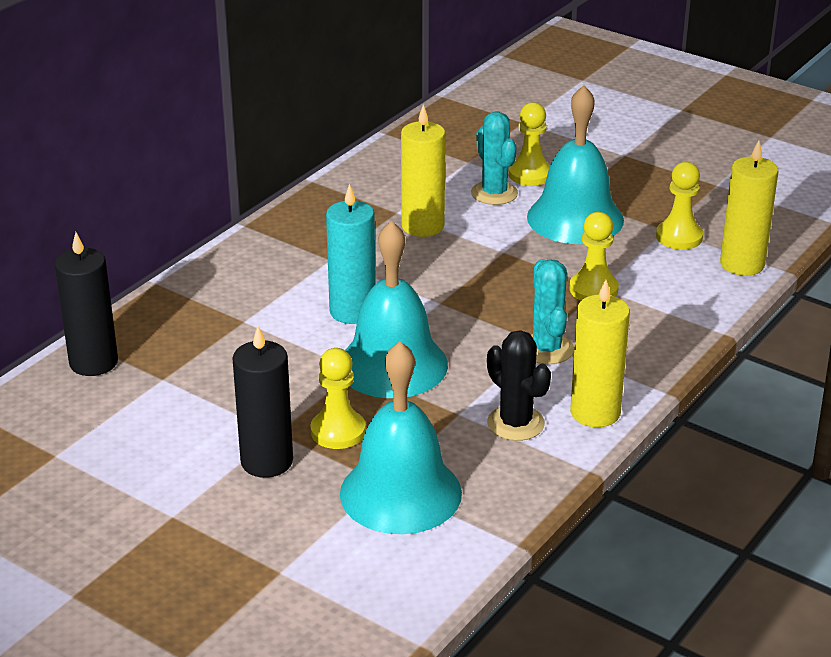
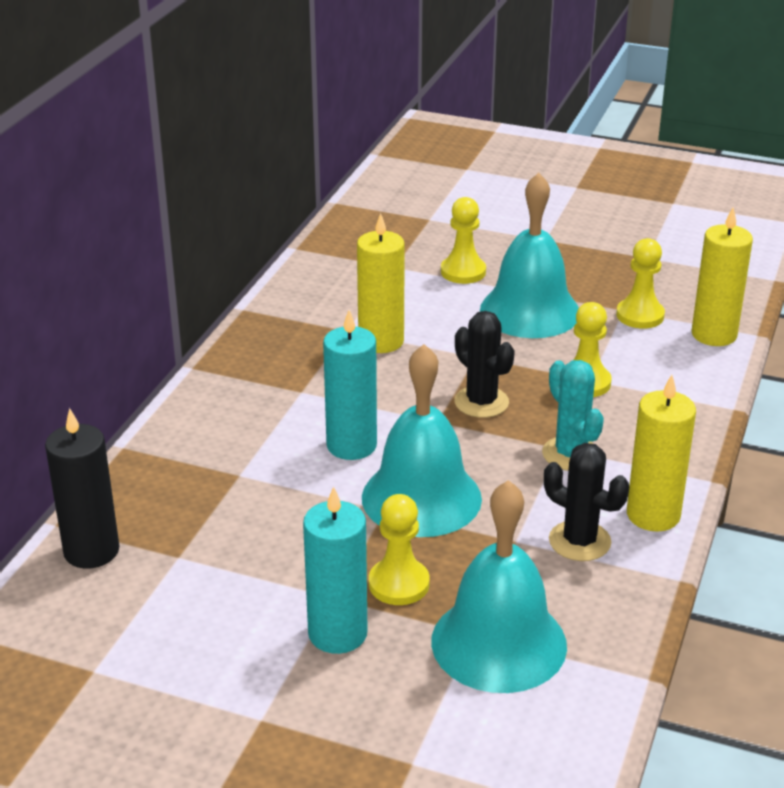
camera: 15 degrees left, 0 degrees up
(267, 461) = (337, 633): black candle -> turquoise candle
(488, 292) = (481, 402): none -> black cactus
(494, 193) = (437, 296): turquoise cactus -> none

